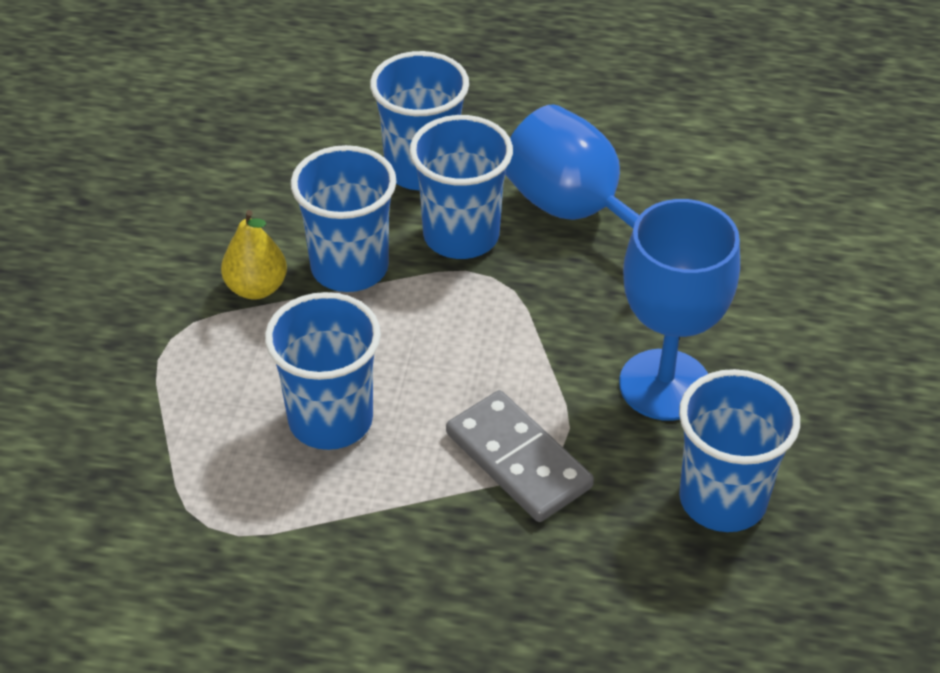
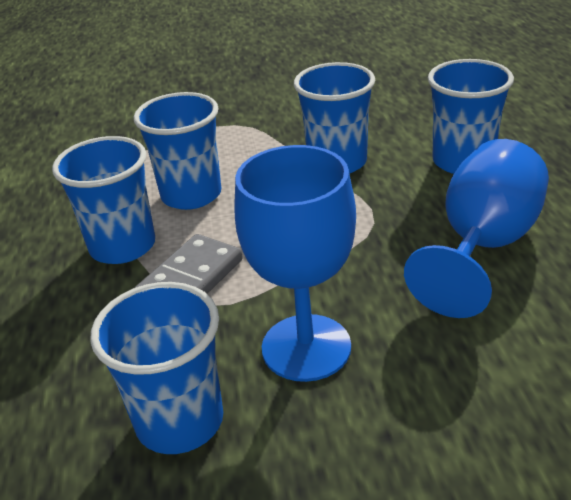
camera: 75 degrees right, 10 degrees down
(256, 288) = (294, 137): yellow pear -> none
(461, 236) = (406, 197): blue cup -> blue cup (123, 246)

